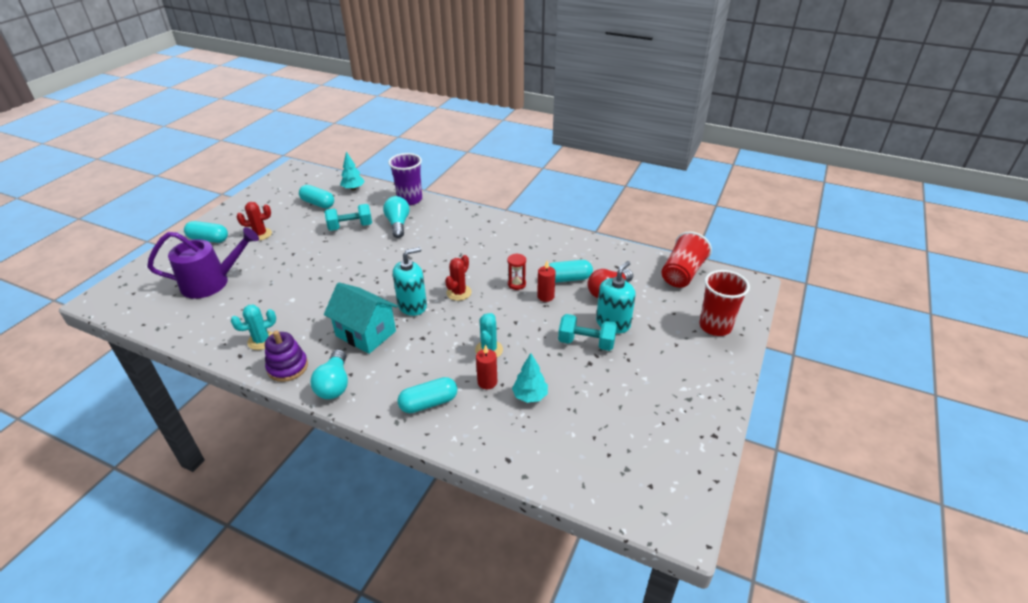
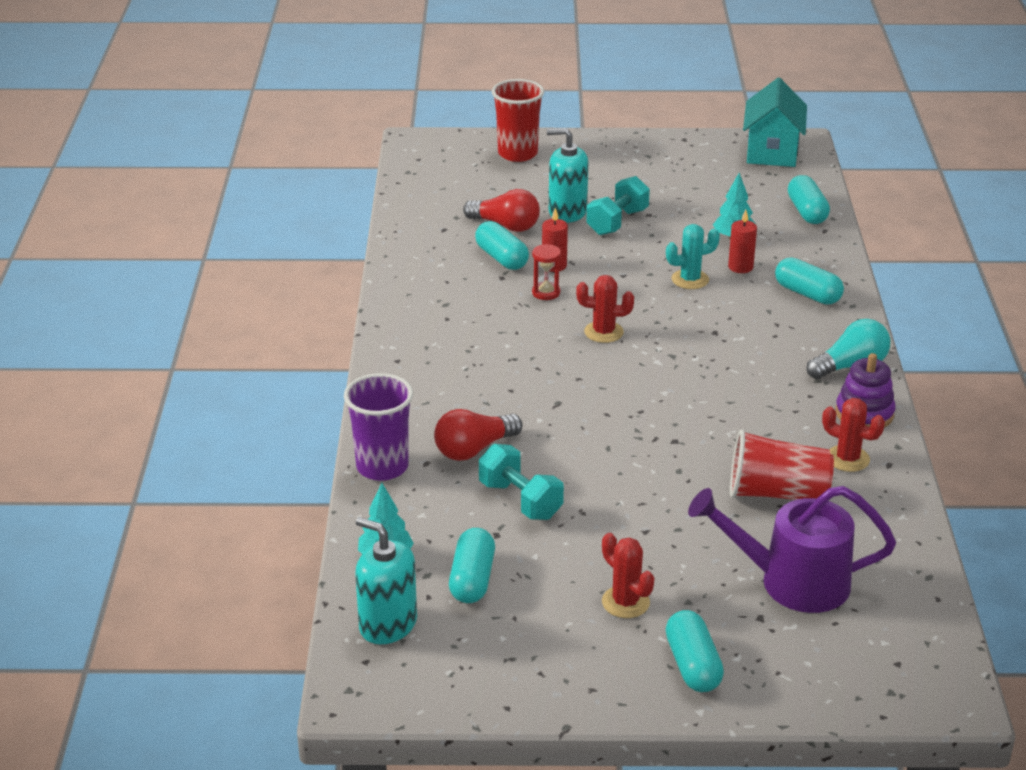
camera: 115 degrees left, 5 degrees down
(212, 282) = (791, 582): purple watering can -> purple watering can turned 45 degrees counterclockwise
(262, 341) = (847, 459): turquoise cactus -> red cactus
(366, 333) = (750, 377): turquoise house -> turquoise house (772, 152)
(398, 224) = (474, 449): turquoise light bulb -> red light bulb
(412, 305) = (663, 360): turquoise soap dispenser -> turquoise soap dispenser (388, 624)
(544, 462) = (807, 212): none -> turquoise capsule
(586, 342) = (617, 222): turquoise dumbbell -> turquoise dumbbell turned 45 degrees clockwise
(682, 274) = (425, 184): red cup -> red cup (776, 493)

